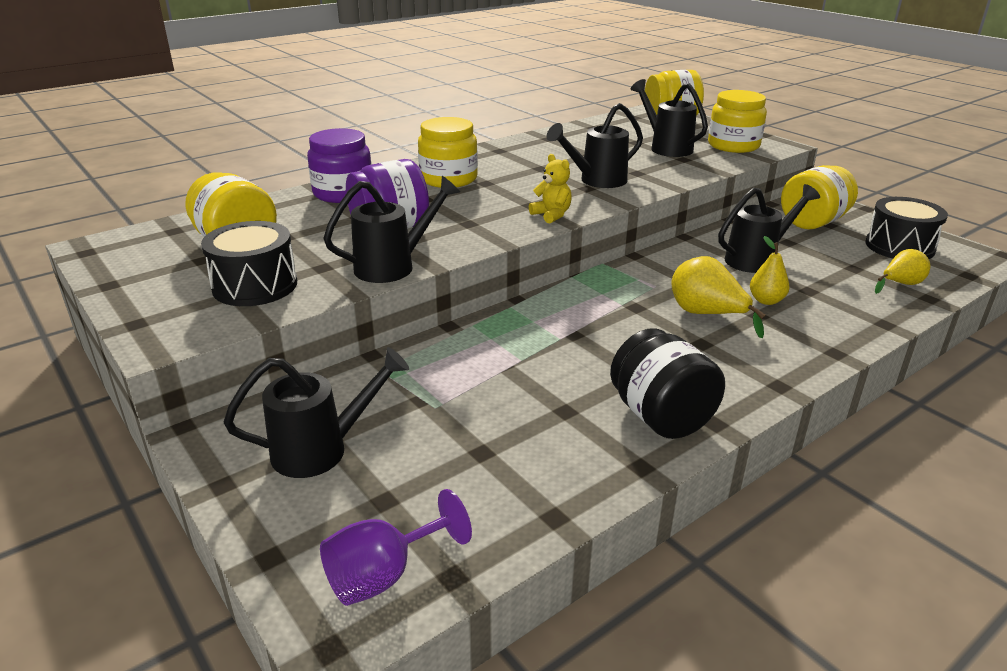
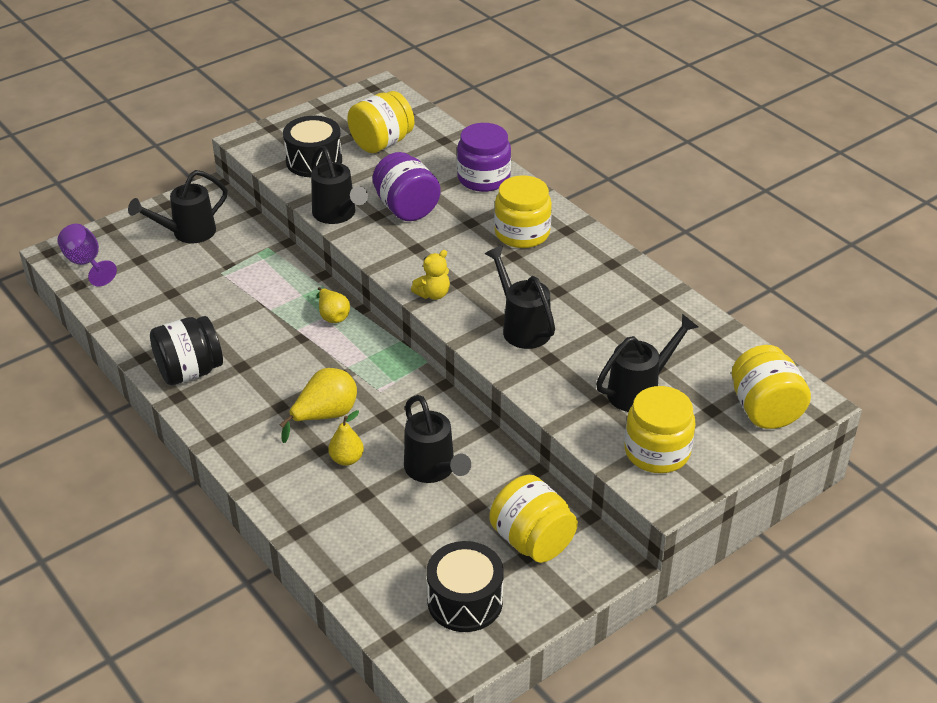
camera: 90 degrees right, 10 degrees up
(321, 450) = (187, 233): black watering can -> black watering can turned 75 degrees clockwise
(900, 284) = (373, 569): yellow pear -> yellow pear (332, 316)

